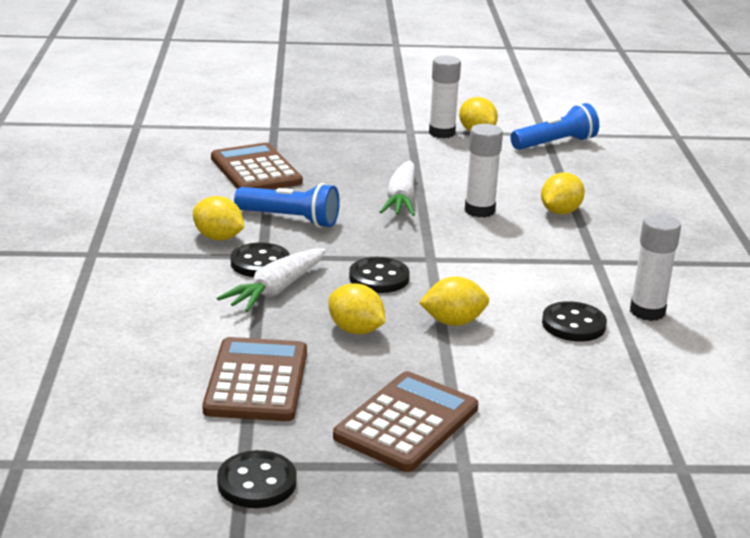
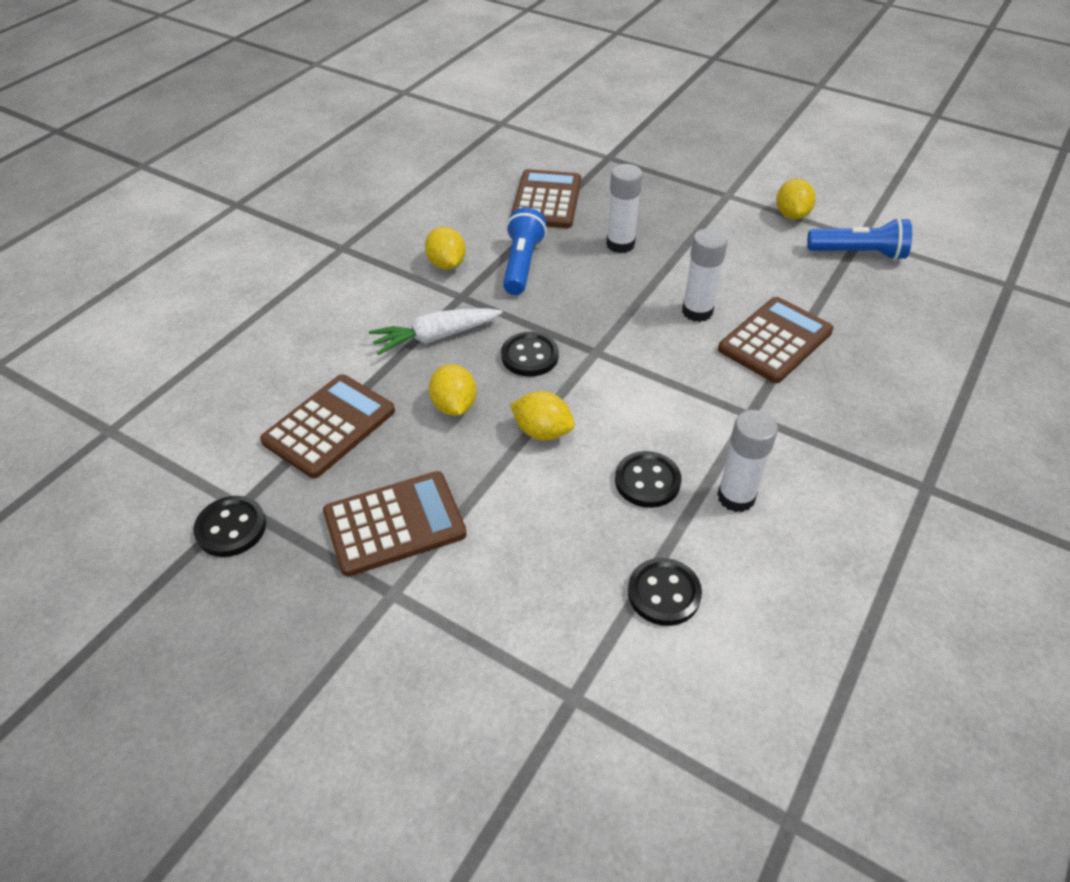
camera: 35 degrees right, 20 degrees up
(260, 263) = (452, 303): black button -> black button (664, 593)
(290, 219) = (521, 264): blue flashlight -> blue flashlight turned 135 degrees counterclockwise
(401, 199) = (638, 273): white carrot -> none
(442, 133) = (755, 206): white glue stick -> white glue stick (620, 244)
(560, 212) = (775, 340): yellow lemon -> brown calculator

